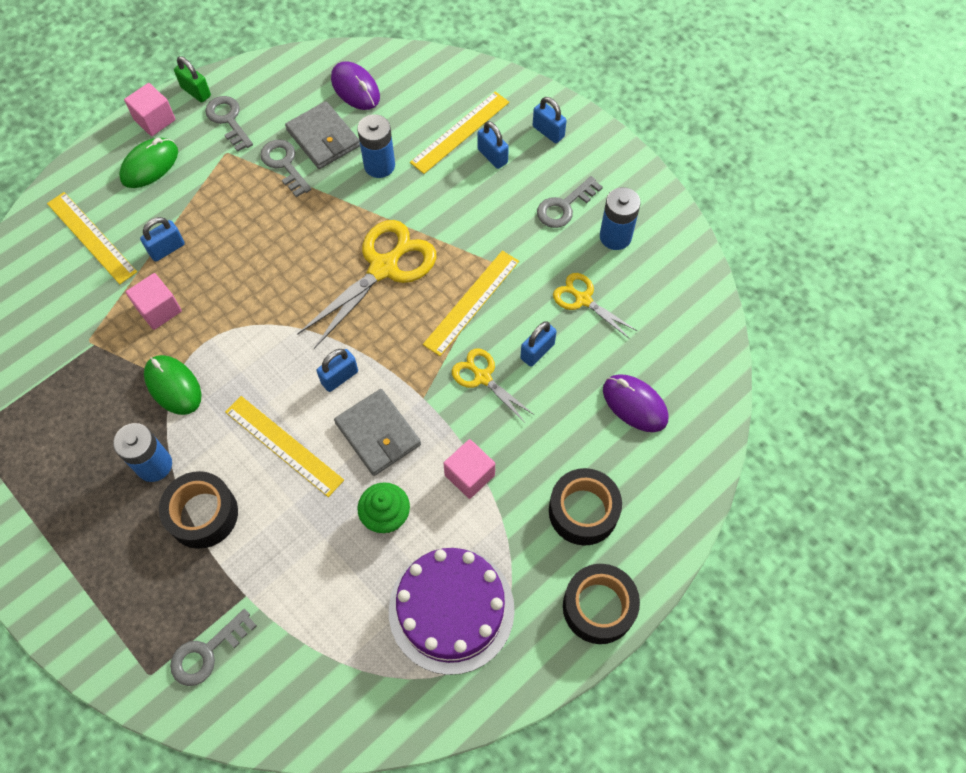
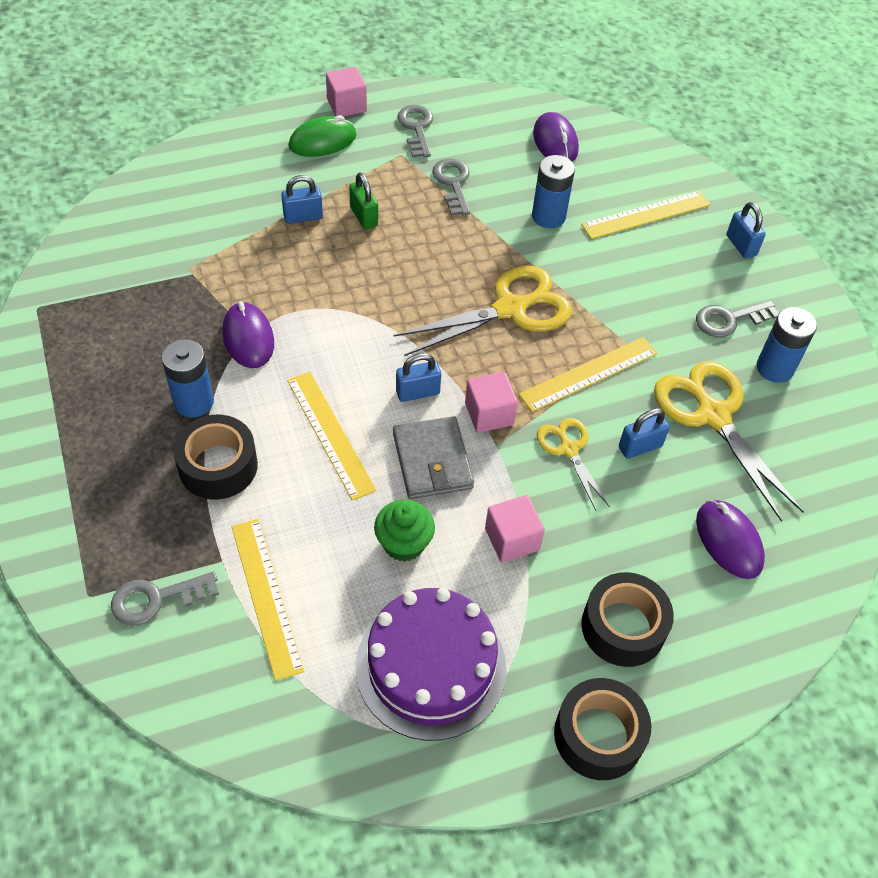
camera: 20 degrees right, 10 degrees down
(91, 237) = (237, 182): yellow ruler -> yellow ruler (266, 596)
(159, 310) = (269, 266): pink cube -> pink cube (489, 414)
(173, 386) = (248, 338): green mouse -> purple mouse
(196, 92) = (397, 95): green padlock -> green padlock (364, 216)
(323, 138) = (503, 174): grey wallet -> none
(492, 156) = (671, 247): blue padlock -> none
(583, 300) = (713, 416): yellow scissors -> yellow scissors, size x1.80

